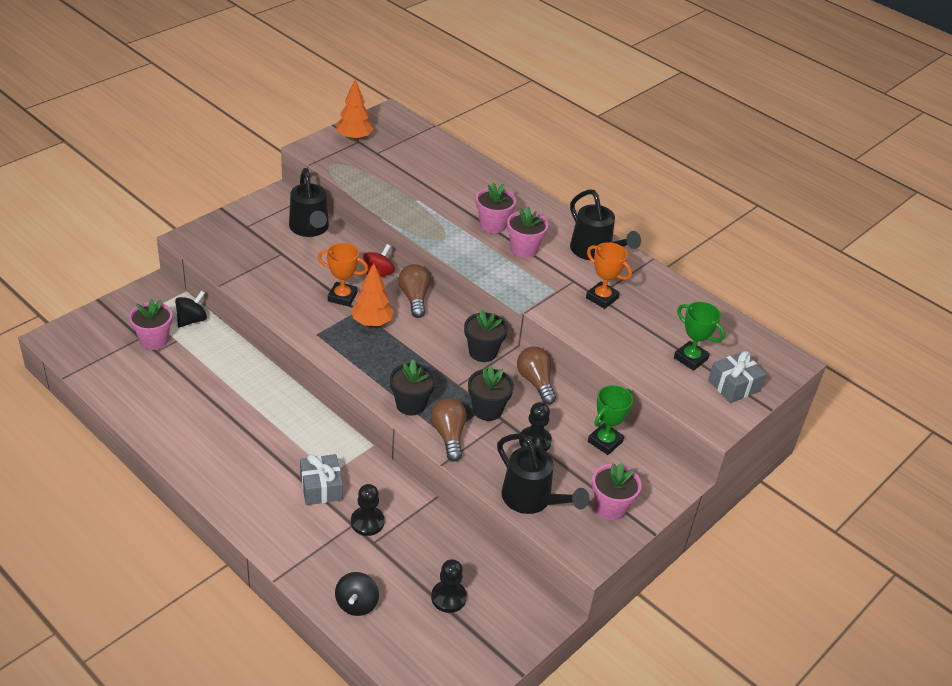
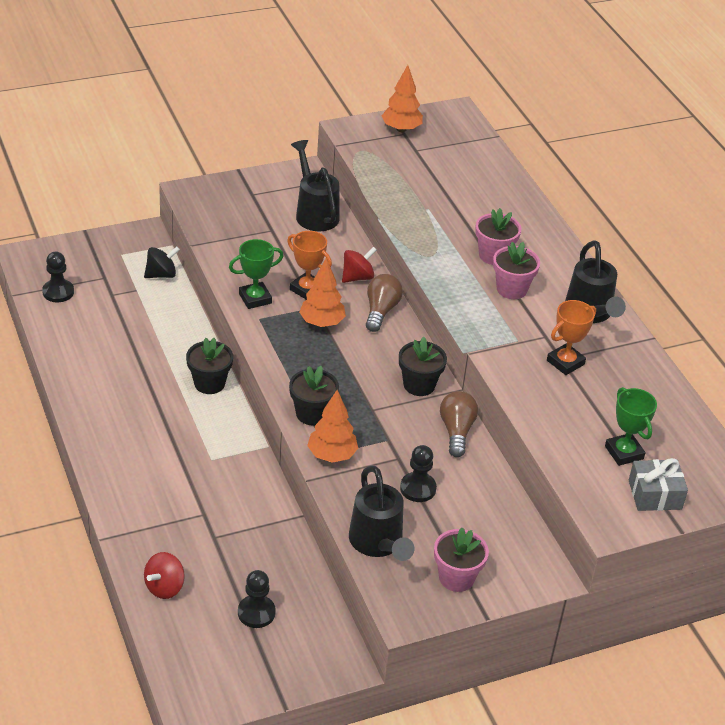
camera: 25 degrees right, 0 degrees up
(154, 340) = (115, 284): pink flower pot -> none
(310, 229) = (315, 213): black watering can -> black watering can turned 150 degrees clockwise
(321, 487) = (194, 470): grey gift -> none
(356, 604) = (164, 587): black spinning top -> red spinning top
(367, 522) = (219, 516): black pawn -> black pawn (58, 292)
(449, 435) = (332, 455): brown light bulb -> orange tree
(487, 410) = (387, 443): black flower pot -> black flower pot (209, 383)
(602, 298) = (565, 362): orange trophy -> orange trophy turned 75 degrees clockwise
(605, 441) = (493, 512): green trophy -> green trophy (255, 298)

